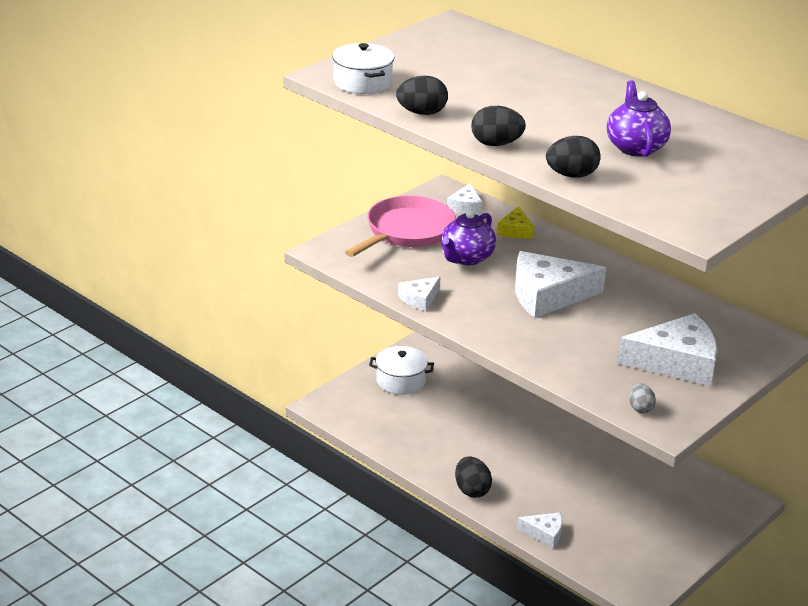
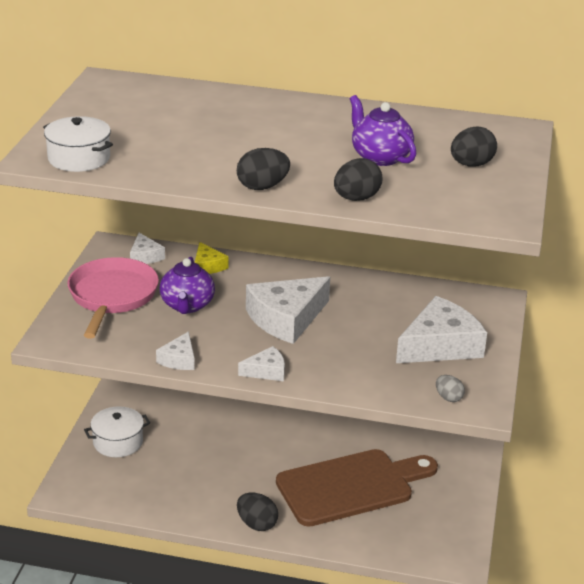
camera: 30 degrees left, 0 degrees up
(421, 113) = (165, 174): black egg -> black egg (471, 165)
(544, 533) = (346, 540): white cheese -> white cheese (266, 371)
(586, 491) = (351, 486): none -> brown cutting board

